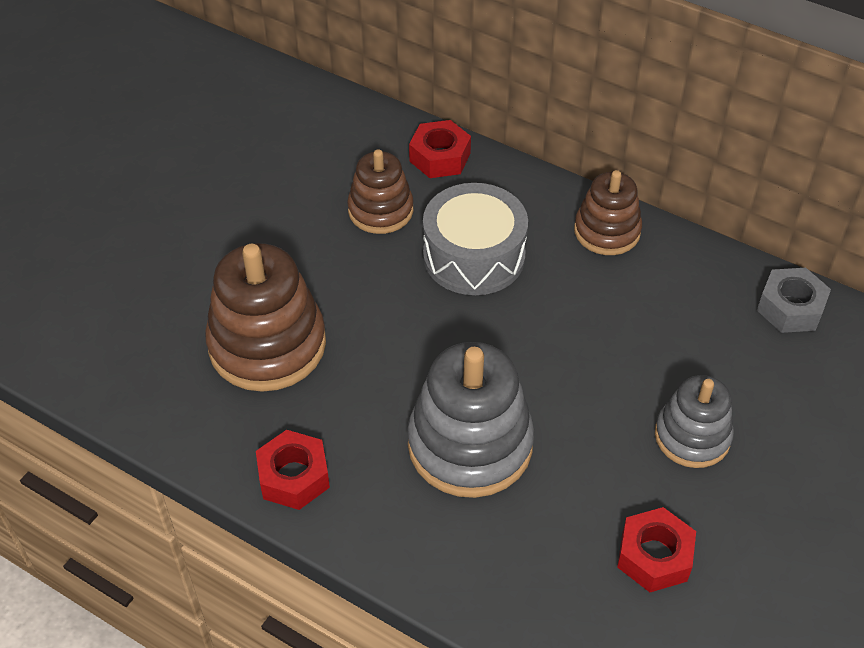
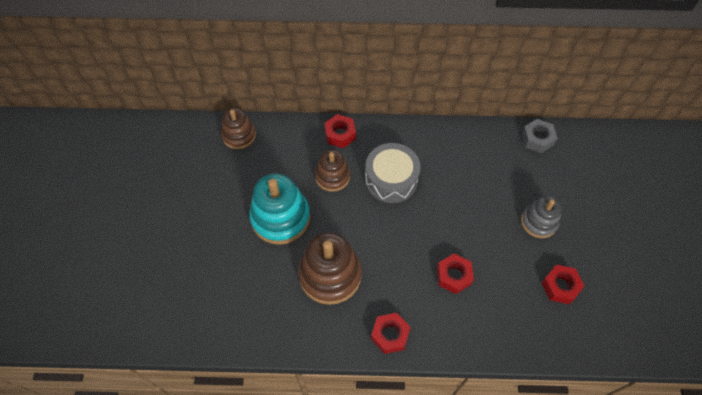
camera: 30 degrees left, 10 degrees up
(254, 231) = (280, 218): none -> turquoise stacking toy
(470, 444) = (453, 276): grey stacking toy -> red nut
(607, 231) = (439, 138): brown stacking toy -> brown stacking toy (239, 135)

